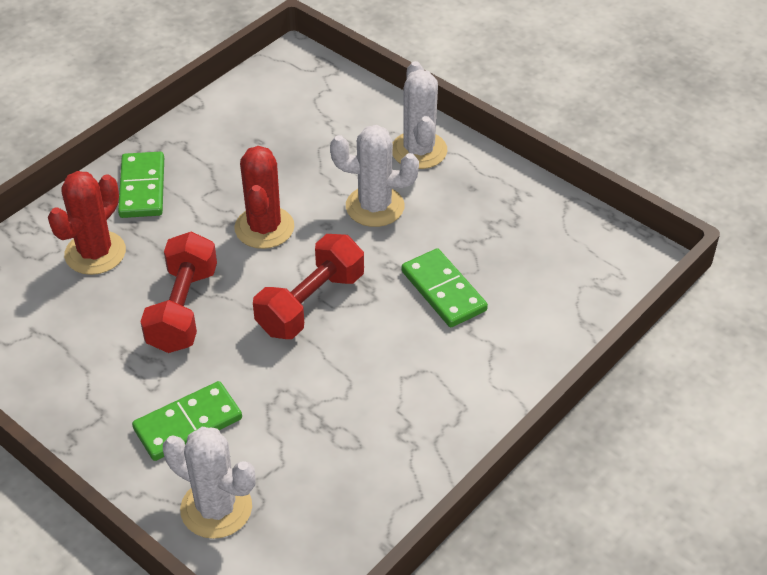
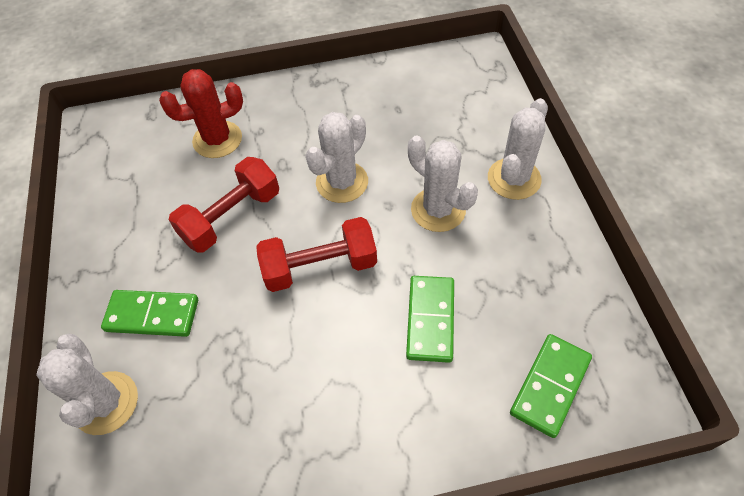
camera: 40 degrees right, 10 degrees up
(142, 188) = (289, 106): green domino -> green domino (550, 386)
(264, 228) = (342, 182): red cactus -> white cactus

